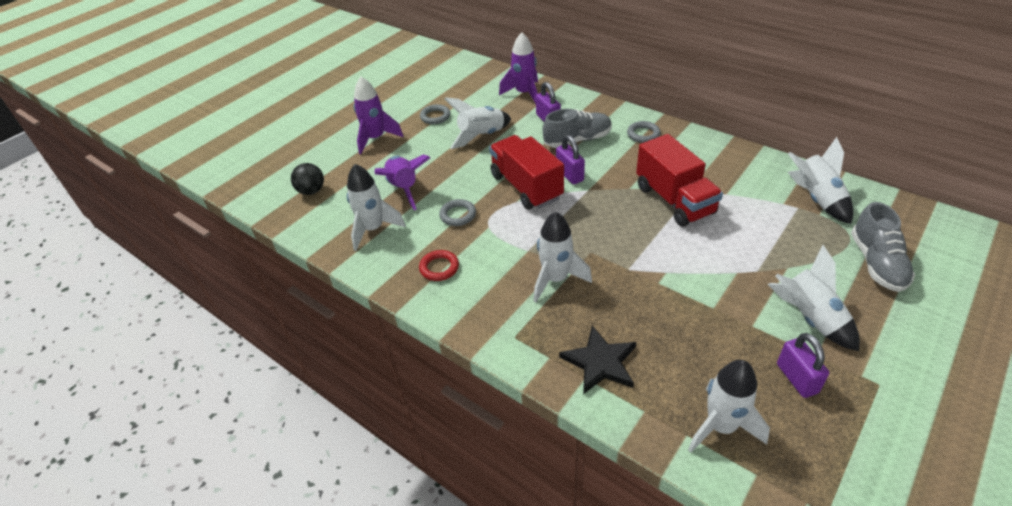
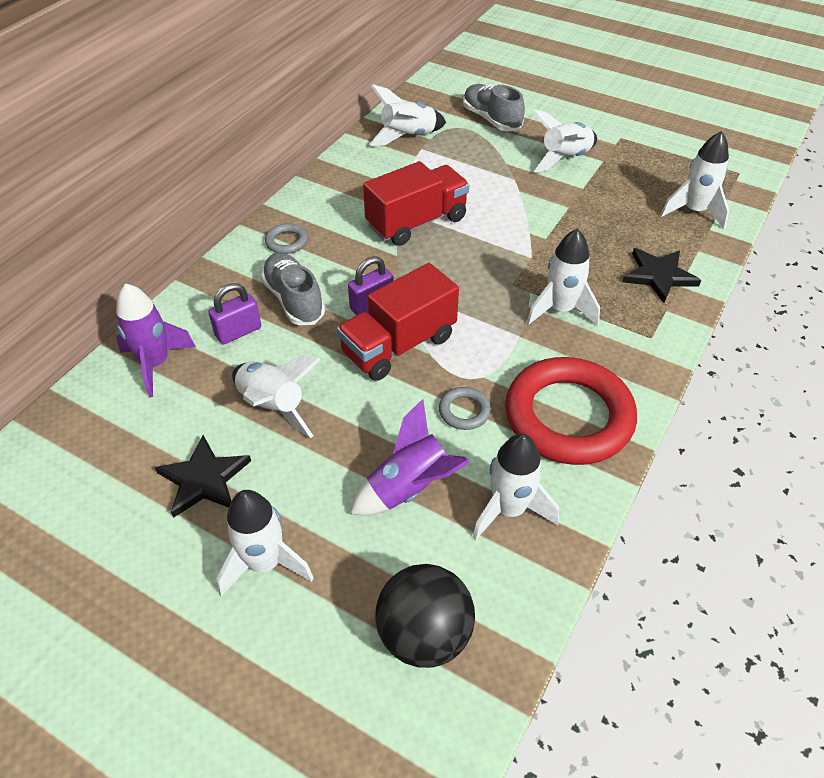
camera: 100 degrees left, 5 degrees up
(311, 191) = (424, 634): black ball -> black ball, size x1.64
(376, 139) = (265, 563): purple rocket -> white rocket
(435, 116) = (204, 479): grey ring -> black star
(439, 268) = (568, 416): red ring -> red ring, size x2.47
(796, 378) = (631, 172): purple padlock -> none
(877, 263) = (491, 119): grey shoe -> grey shoe turned 120 degrees counterclockwise

